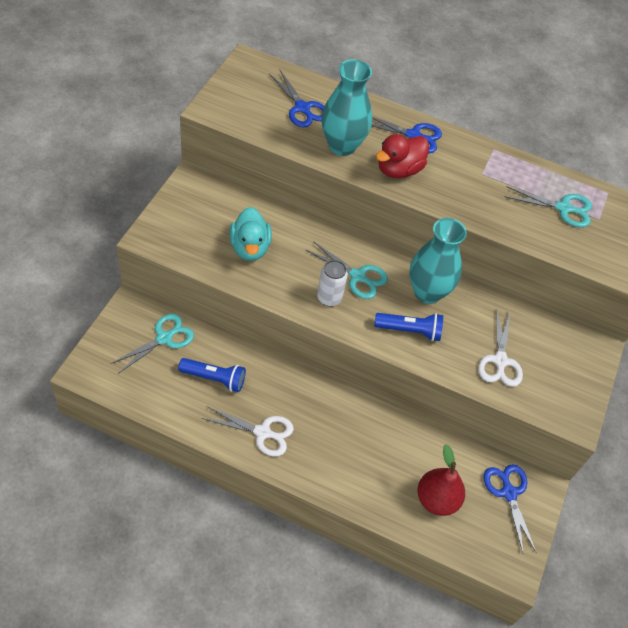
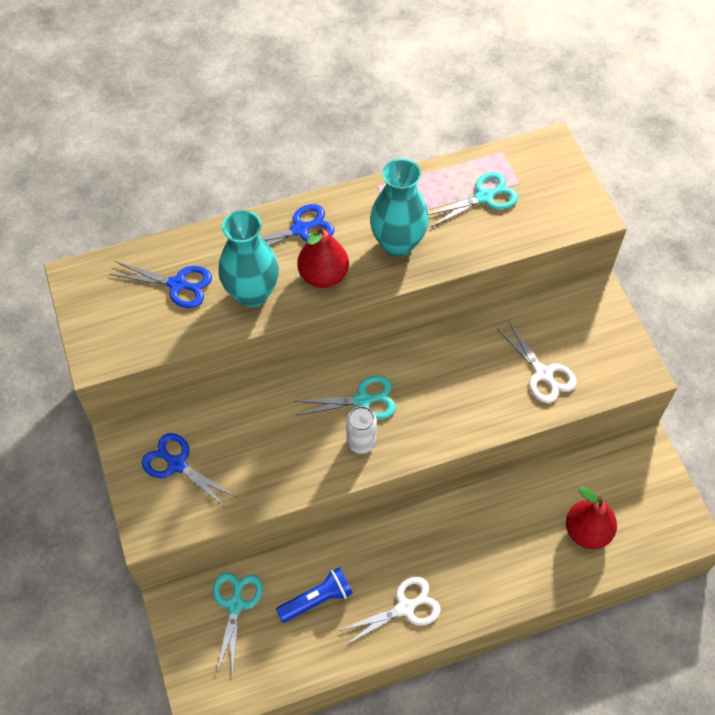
camera: 35 degrees left, 5 degrees up
(250, 248) = (247, 457): turquoise duck -> none
(398, 170) = (323, 276): red duck -> red pear
(409, 331) = (452, 412): blue flashlight -> none
(427, 292) = (431, 363): turquoise vase -> turquoise vase (397, 244)
(509, 493) = (630, 474): blue scissors -> blue scissors (177, 464)

